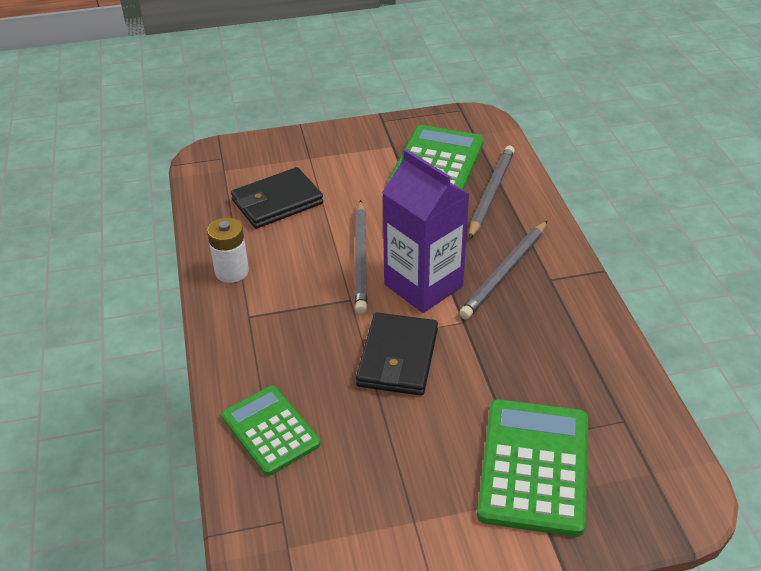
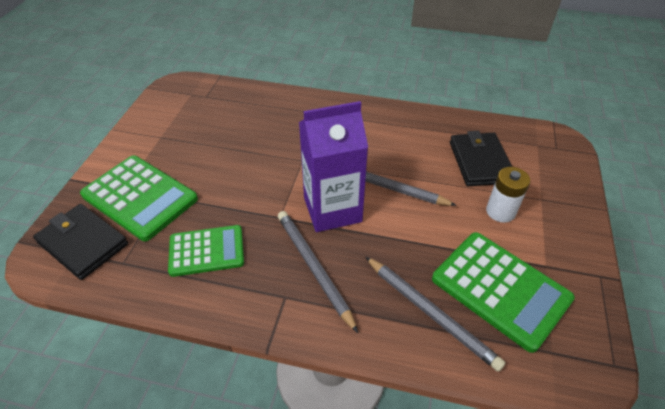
camera: 115 degrees right, 5 degrees up
(232, 271) = (407, 121): white battery -> white battery (500, 211)
(270, 430) = (263, 105): green calculator -> green calculator (206, 251)
(398, 358) = (273, 170): black wallet -> black wallet (83, 243)

